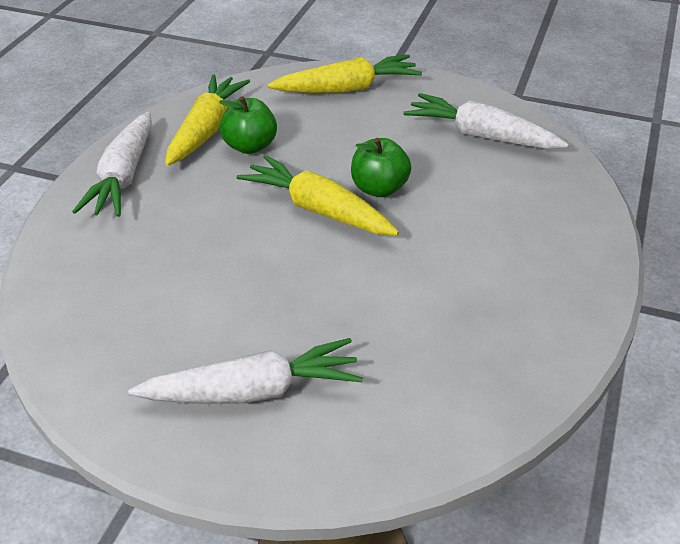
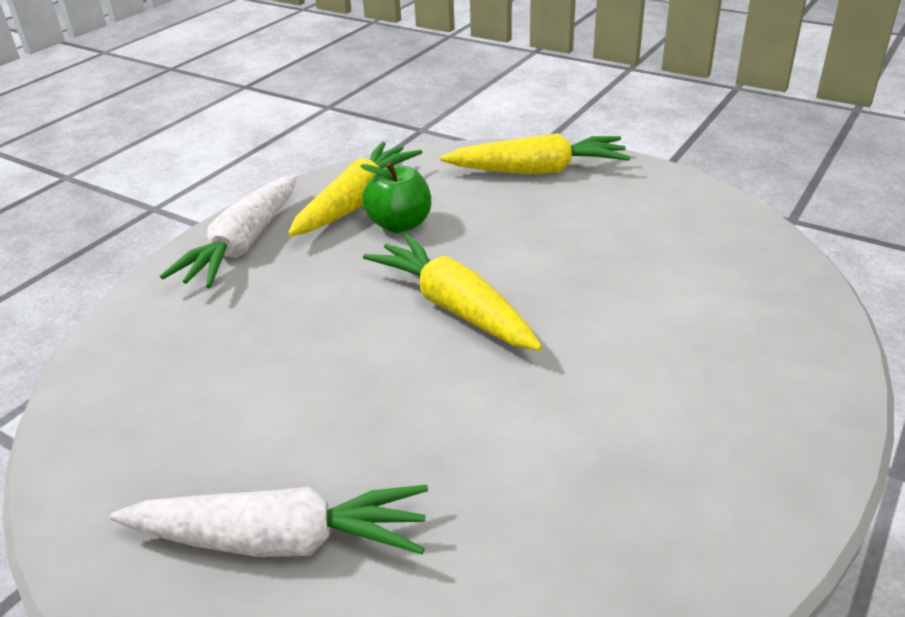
camera: 15 degrees right, 5 degrees down
(379, 189) = (540, 289): green apple -> none
(482, 136) = (692, 238): white carrot -> none

